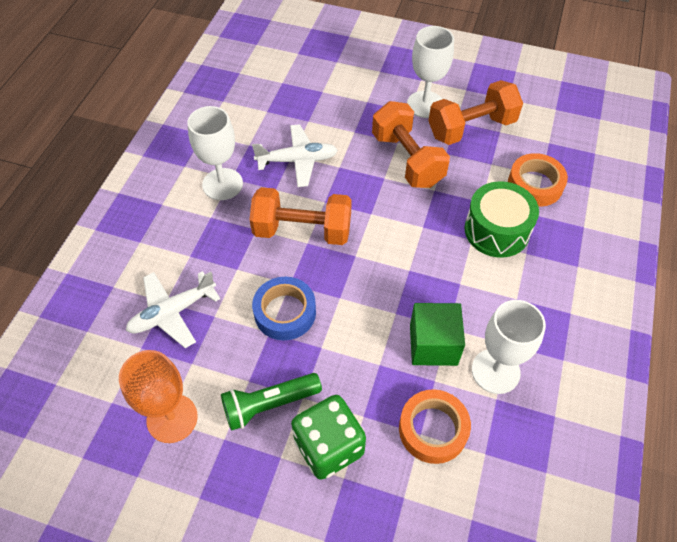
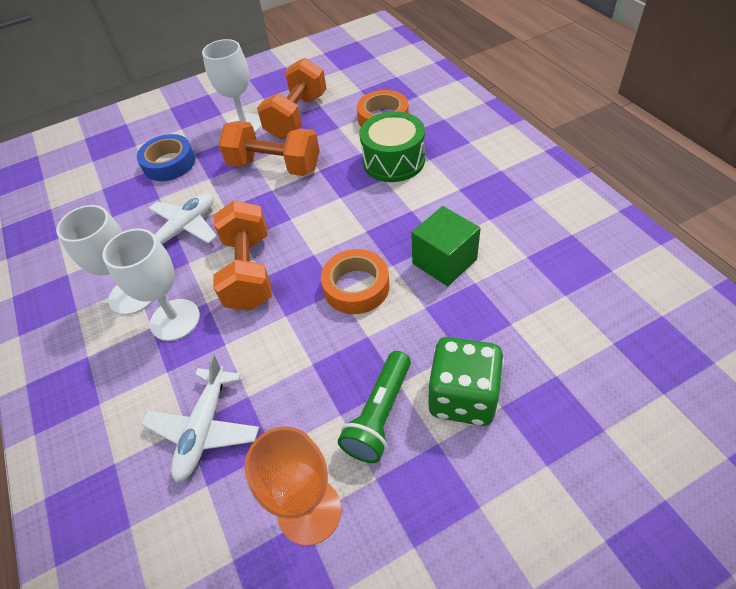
camera: 40 degrees left, 5 degrees down
(285, 312) = (307, 338): blue tape -> blue tape (169, 163)
(302, 230) = (249, 272): orange dumbbell -> orange dumbbell turned 60 degrees counterclockwise
(433, 429) = (515, 313): orange tape -> orange tape (356, 287)
(495, 371) = (504, 241): white goblet -> white goblet (175, 320)

